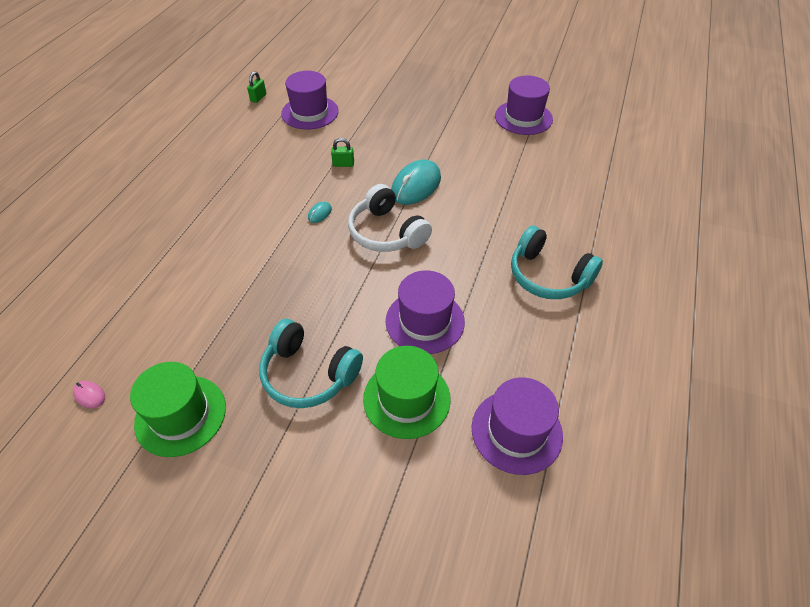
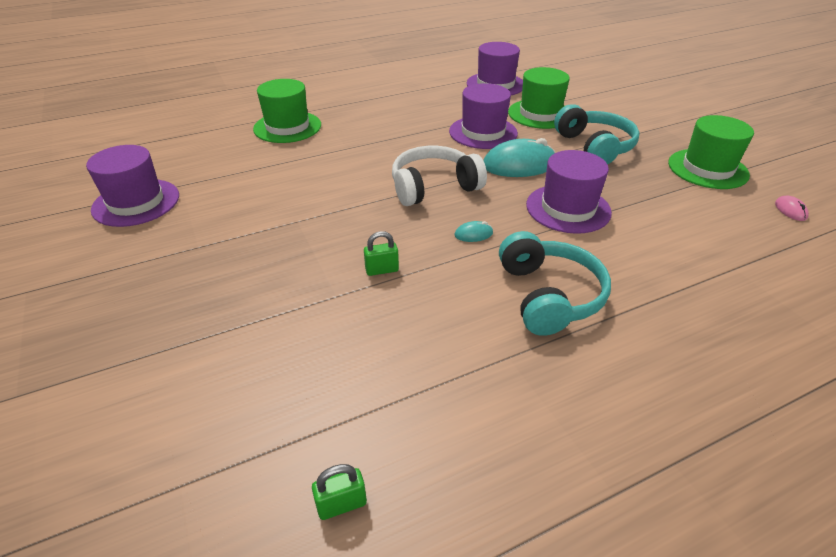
camera: 135 degrees left, 10 degrees down
(310, 112) = (310, 386): purple hat -> purple hat (568, 208)
(343, 164) = (382, 270): green padlock -> green padlock turned 60 degrees counterclockwise
(386, 232) = (433, 187): white headphones -> white headphones turned 120 degrees counterclockwise
(416, 185) = (349, 206): turquoise mouse -> turquoise mouse (519, 165)
(548, 276) = (368, 113): turquoise headphones -> turquoise headphones (548, 295)
(569, 216) = (287, 127): none -> green hat

